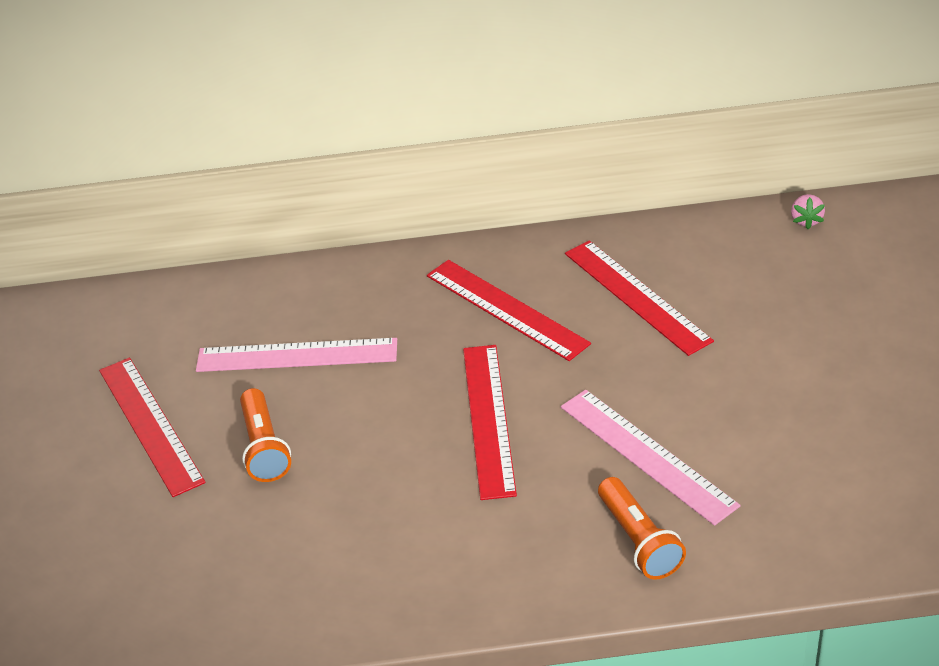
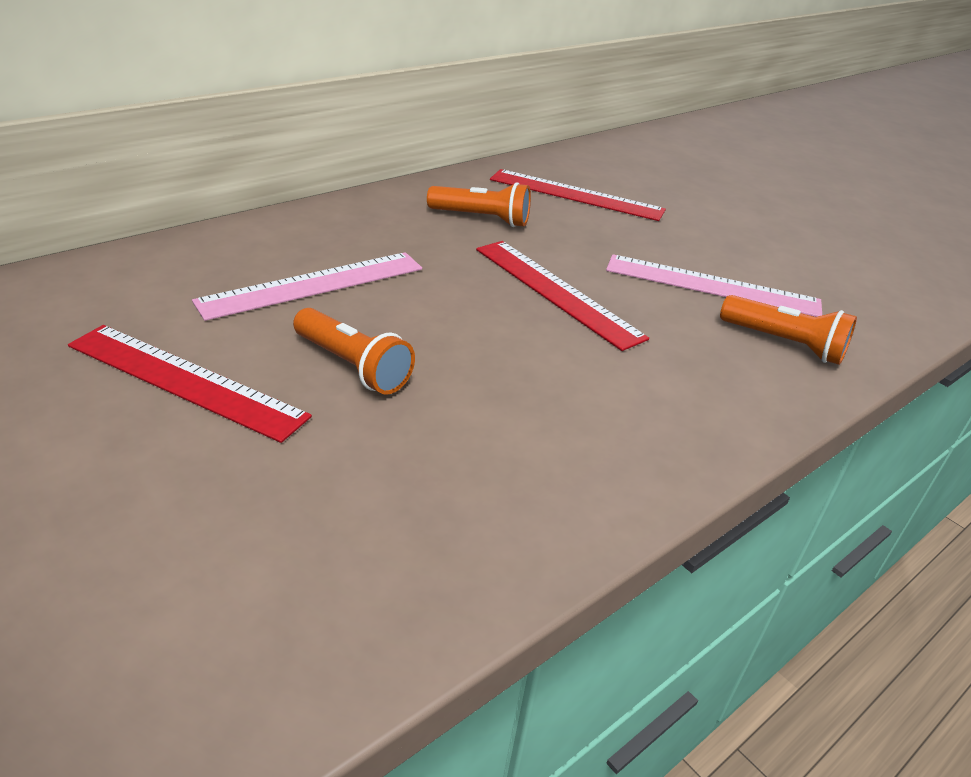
camera: 40 degrees left, 5 degrees down
(506, 309) = (482, 218): red ruler -> orange flashlight
(806, 220) = (636, 141): pink strawberry -> none

